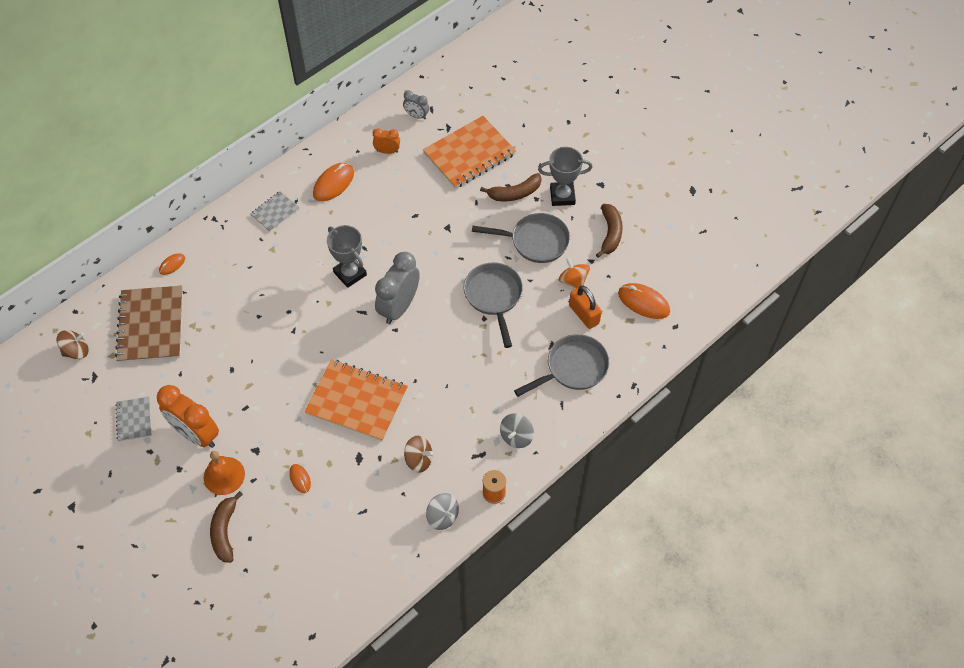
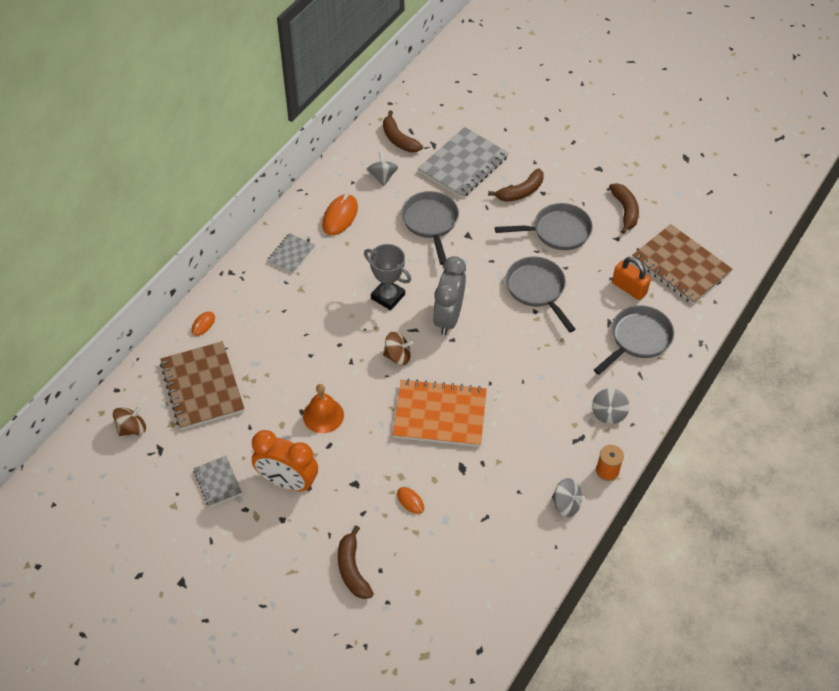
camera: 15 degrees left, 5 degrees down
(224, 475) = (331, 515): orange bell -> orange bell (323, 415)
(387, 151) = (382, 177): orange clock -> grey spinning top
(416, 116) = (398, 139): grey clock -> brown banana
(416, 207) = (430, 222): none -> grey pan
(419, 459) = (522, 456): brown spinning top -> brown spinning top (397, 356)
(469, 154) = (463, 164): orange notebook -> grey notebook
(562, 196) = (567, 186): grey trophy -> none
(573, 280) = (607, 259): orange spinning top -> none
(643, 302) = (680, 266): orange mouse -> brown notebook

